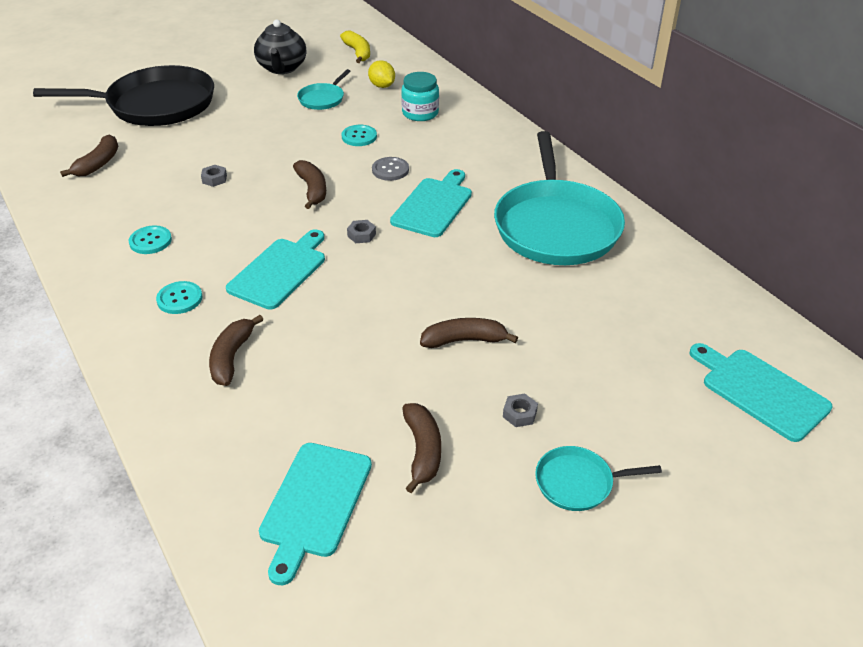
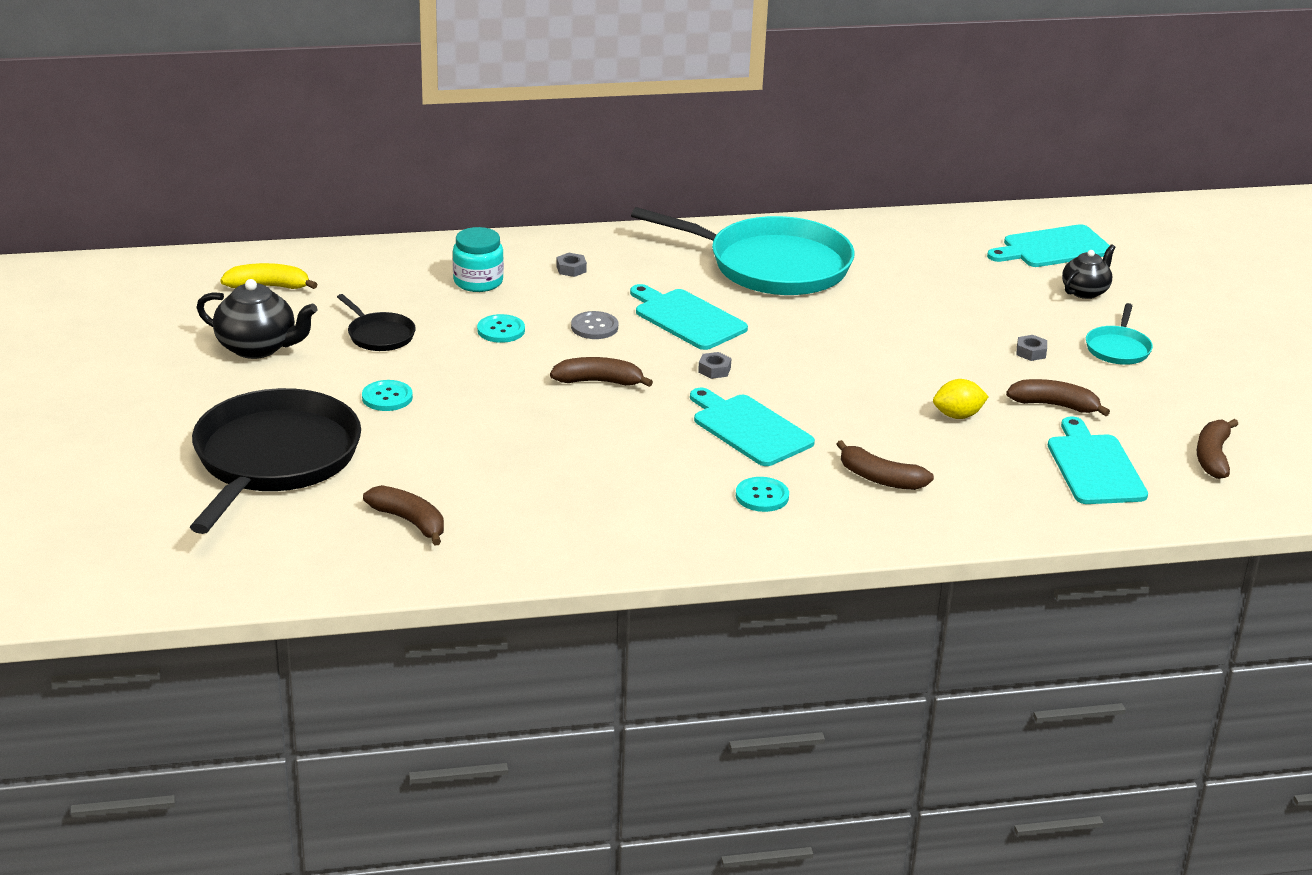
camera: 70 degrees left, 10 degrees down
(150, 241) = (632, 502): turquoise button -> turquoise button (387, 397)
(214, 179) = (522, 441): grey nut -> grey nut (571, 269)
(314, 503) = (1094, 467): turquoise cutting board -> turquoise cutting board turned 135 degrees counterclockwise
(323, 99) = (379, 335): turquoise pan -> black pan
(382, 86) = (383, 290): yellow lemon -> yellow lemon (958, 416)
(464, 340) = (921, 354): brown banana -> brown banana (1213, 457)
(685, 434) = (1085, 291): none -> black teapot

